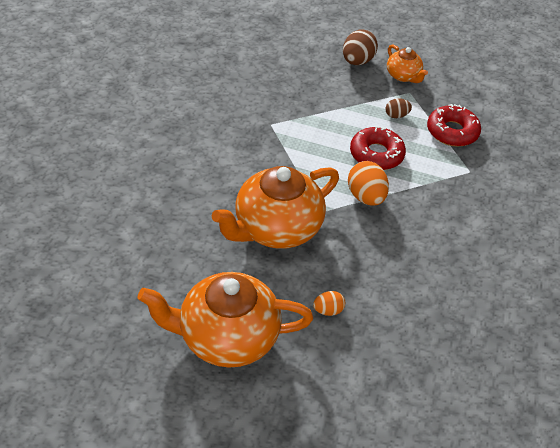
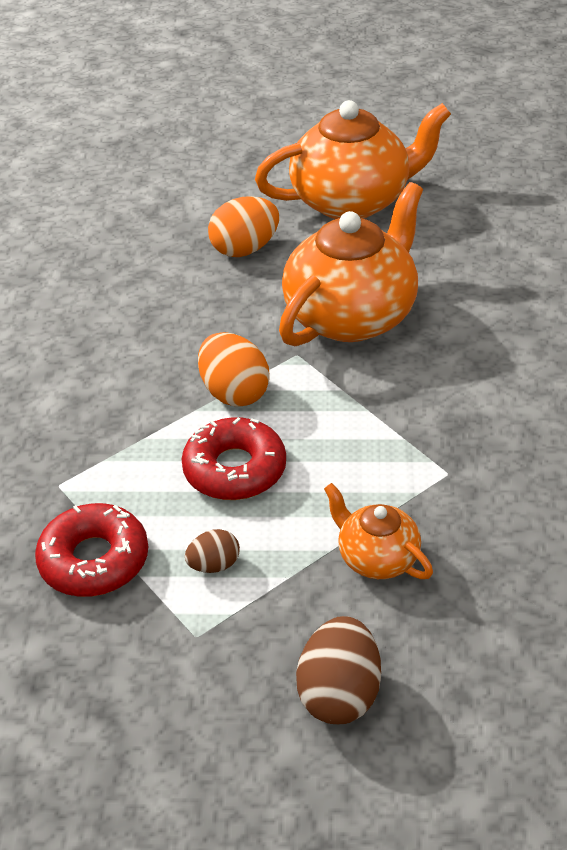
camera: 170 degrees right, 5 degrees down
(328, 310) = (245, 249): orange egg -> orange egg, size x1.78
(403, 76) = (219, 682): orange teapot -> orange teapot (377, 558)

